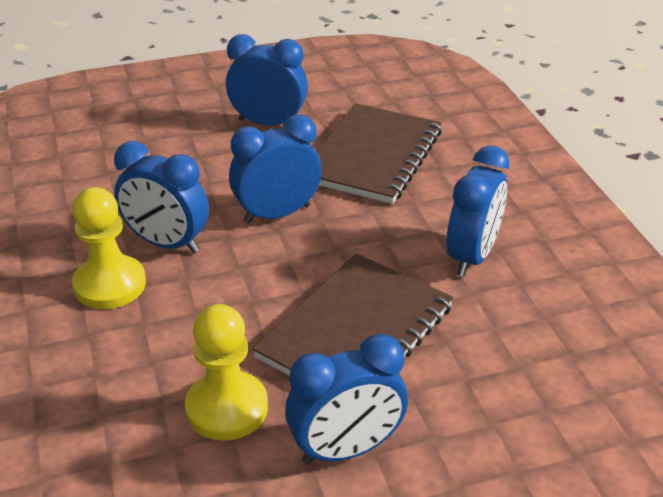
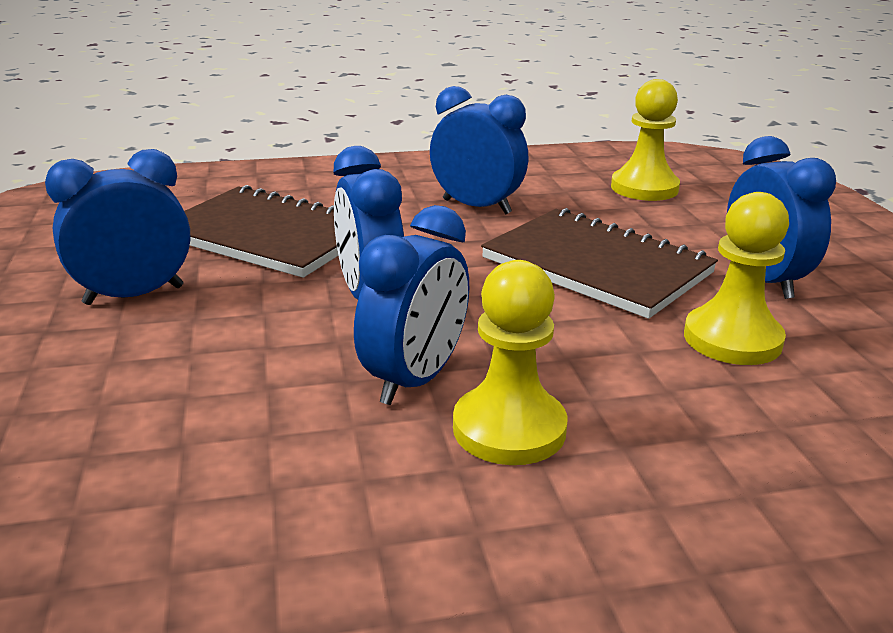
camera: 85 degrees left, 10 degrees down
(268, 123) = (134, 295): blue clock -> blue clock turned 45 degrees clockwise
(580, 380) = (644, 188): none -> yellow pawn

